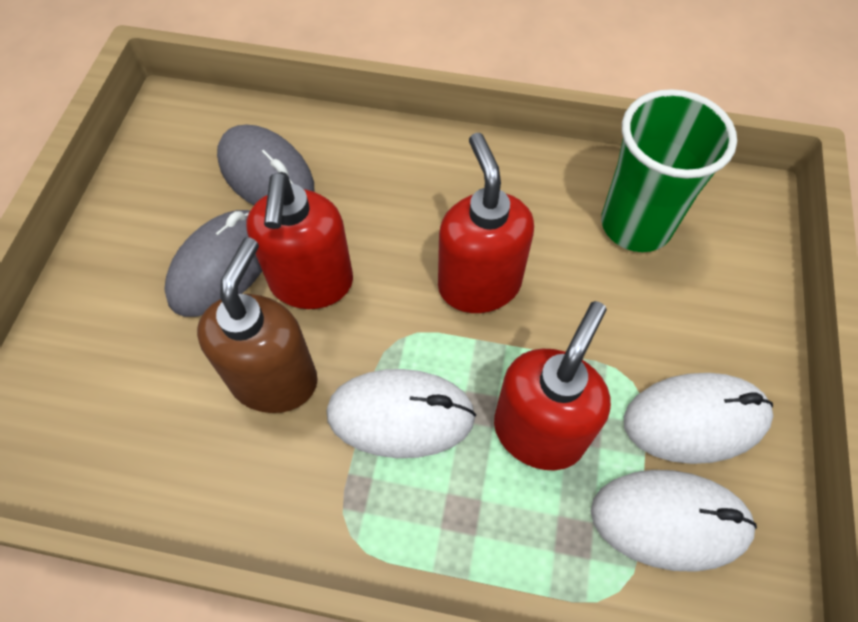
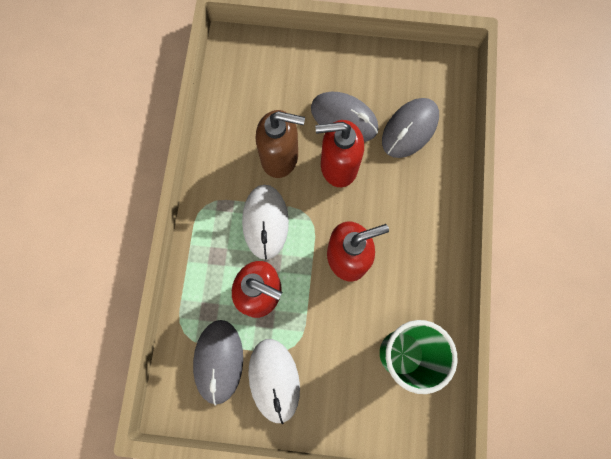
camera: 85 degrees right, 15 degrees up
(669, 521) = (218, 361): white mouse -> grey mouse

